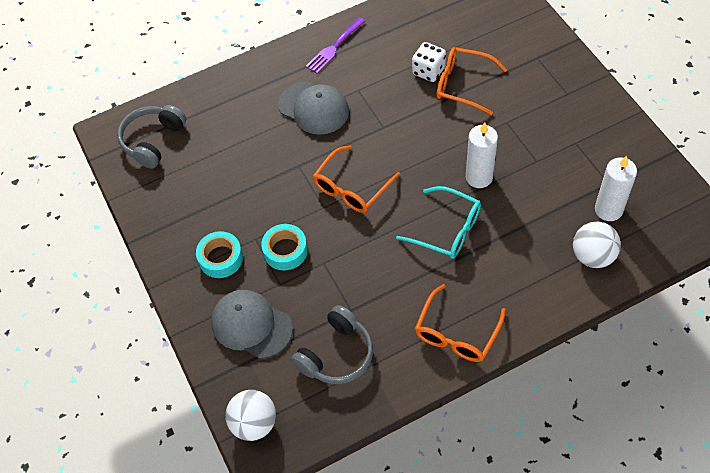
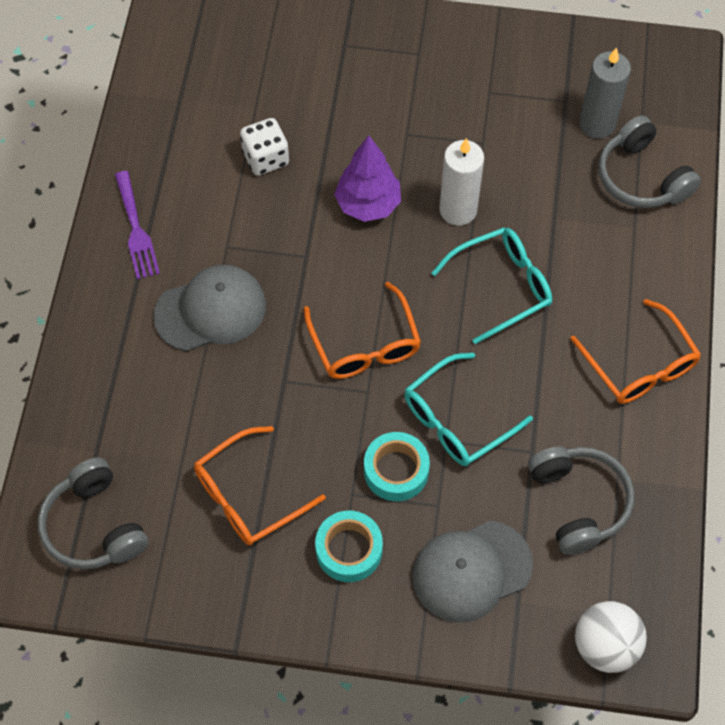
camera: 60 degrees left, 5 degrees up
(341, 260) = (457, 419): none -> turquoise glasses
(442, 133) = (368, 204): none -> purple tree
(463, 85) = (317, 139): orange glasses -> orange glasses (248, 495)
(592, 256) = (641, 177): white ball -> grey headphones
(608, 210) = (597, 124): white candle -> grey candle

